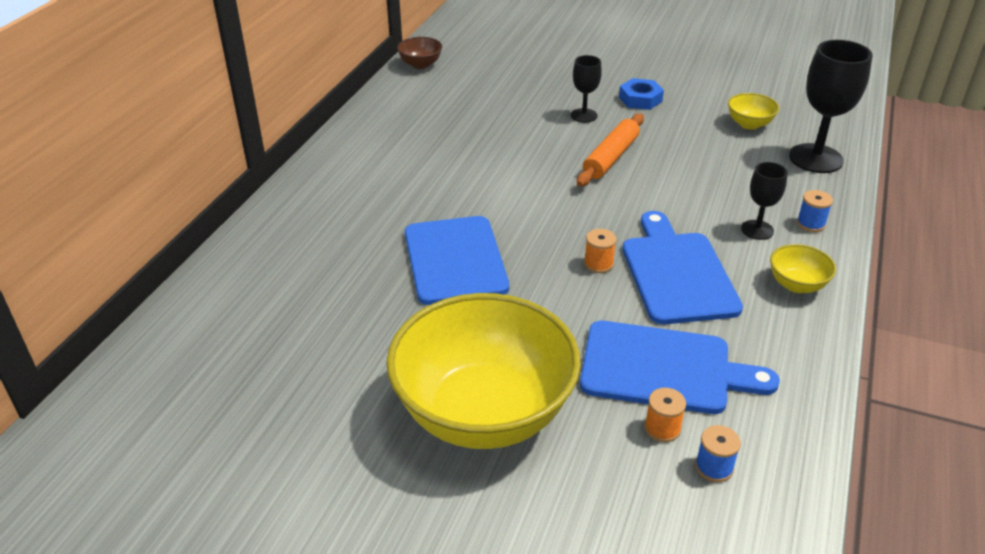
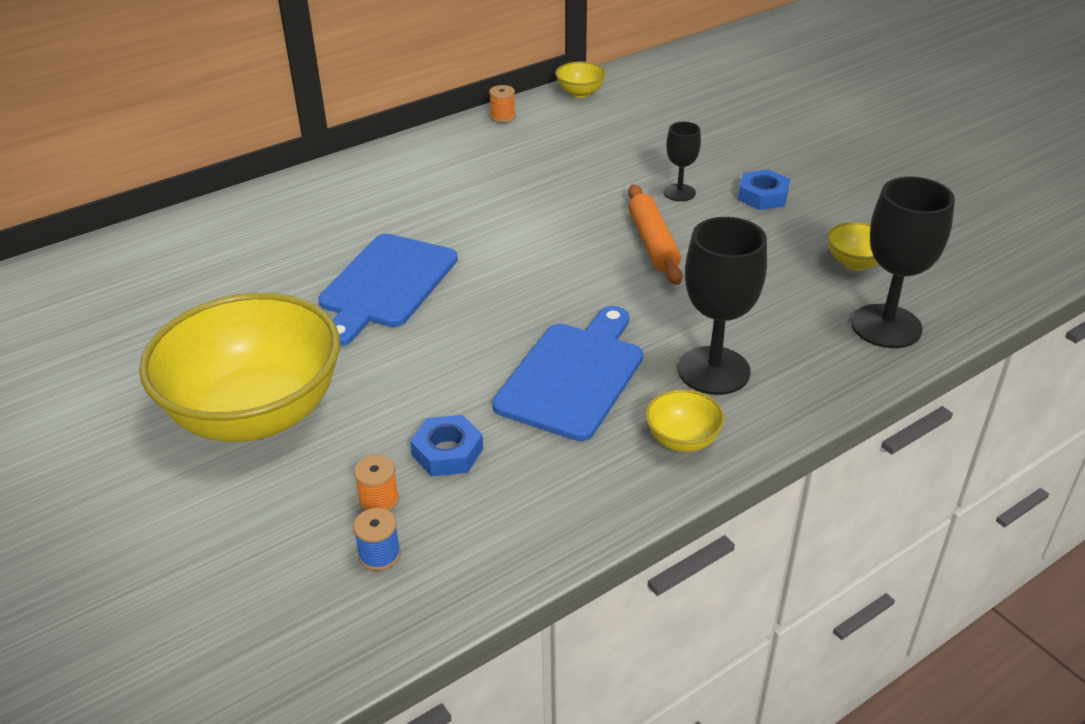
camera: 35 degrees right, 0 degrees up
(420, 64) = (580, 93): brown bowl -> yellow bowl
(598, 264) = (510, 336): orange spool -> orange spool (503, 117)
(610, 157) = (653, 243): orange rolling pin -> orange rolling pin turned 75 degrees counterclockwise
(663, 368) = (447, 452): blue cutting board -> blue nut
(757, 230) = (713, 370): black goblet -> black goblet, size x1.82
(810, 224) = (783, 389): blue spool -> none

